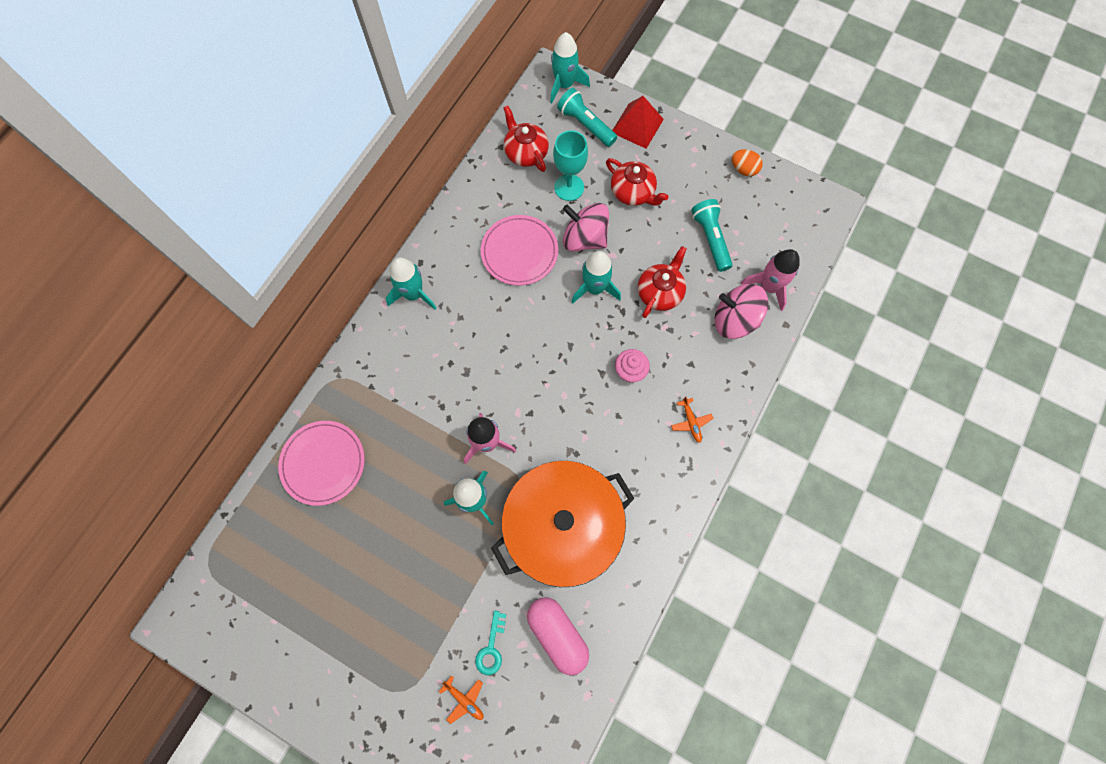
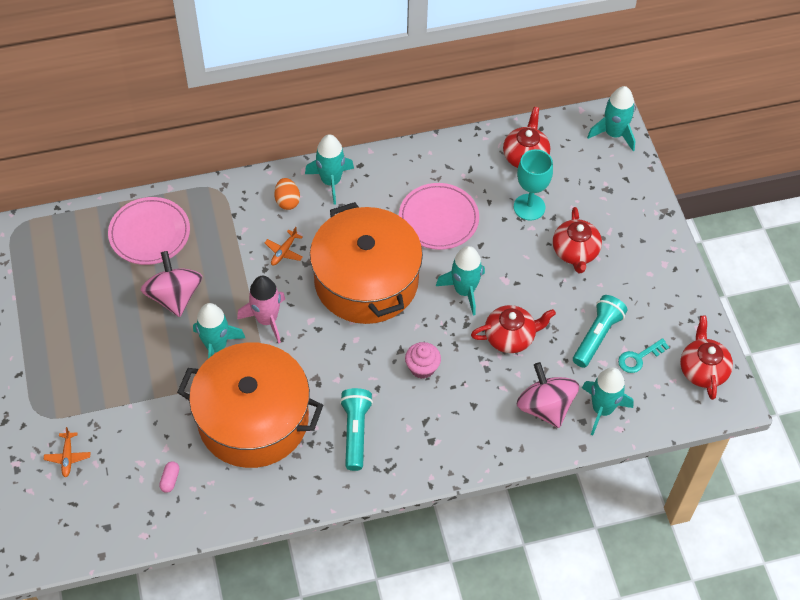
camera: 45 degrees right, 15 degrees down
(491, 648) = (120, 444): turquoise key -> turquoise key (639, 358)
(522, 345) = (366, 281): none -> orange pot
(557, 634) = (170, 480): pink capsule -> pink capsule, size x0.42
(584, 238) = (498, 251): pink spinning top -> pink spinning top (174, 296)
(586, 125) = (596, 175): turquoise flashlight -> turquoise flashlight (355, 432)
(637, 125) = (637, 209): red pyramid -> none
(691, 422) = (425, 442): orange plane -> orange plane (284, 251)
(743, 169) = (687, 312): orange egg -> orange egg (287, 201)
(768, 287) = (602, 409): pink rocket -> turquoise rocket
(794, 200) = (702, 369): none -> red teapot

